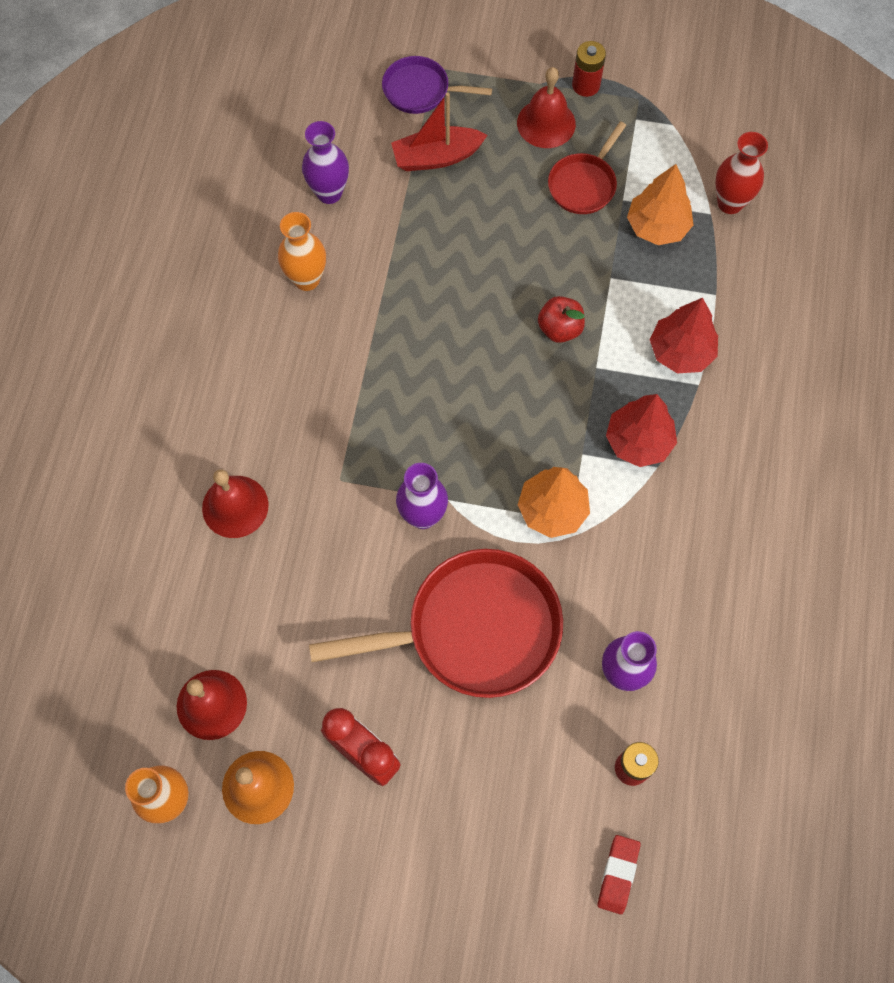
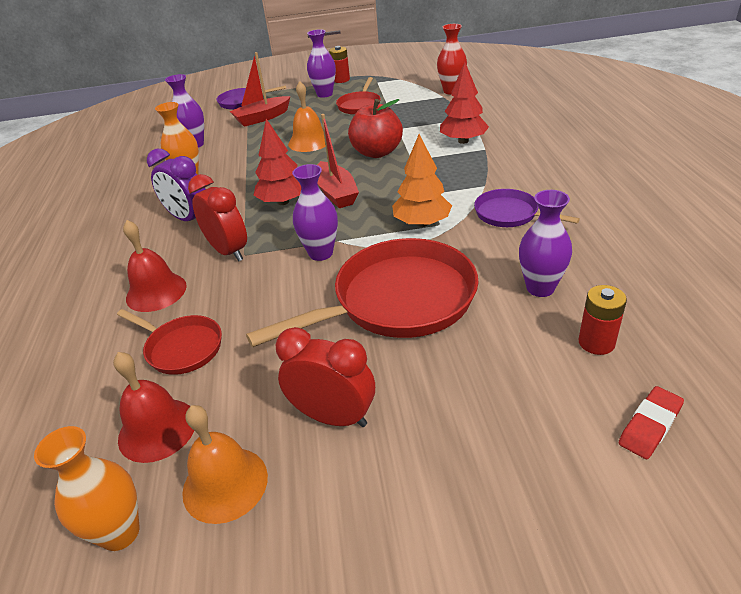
camera: 15 degrees left, 30 degrees down
(248, 607) = (181, 348): none -> red pan
(291, 379) = (189, 219): none -> purple clock
(324, 467) = (228, 251): none -> red clock
(477, 402) = (336, 193): none -> red boat
(482, 258) = (309, 142): none -> orange bell
(546, 123) = (324, 94): red bell -> purple vase
(560, 329) = (377, 152): red apple -> red apple, size x1.59
(618, 874) = (650, 425): red eraser -> red eraser turned 45 degrees clockwise
(638, 441) = (463, 179): red tree -> red tree (283, 202)
(657, 227) = (414, 107): orange tree -> none
(657, 538) = (510, 214): none -> purple pan

